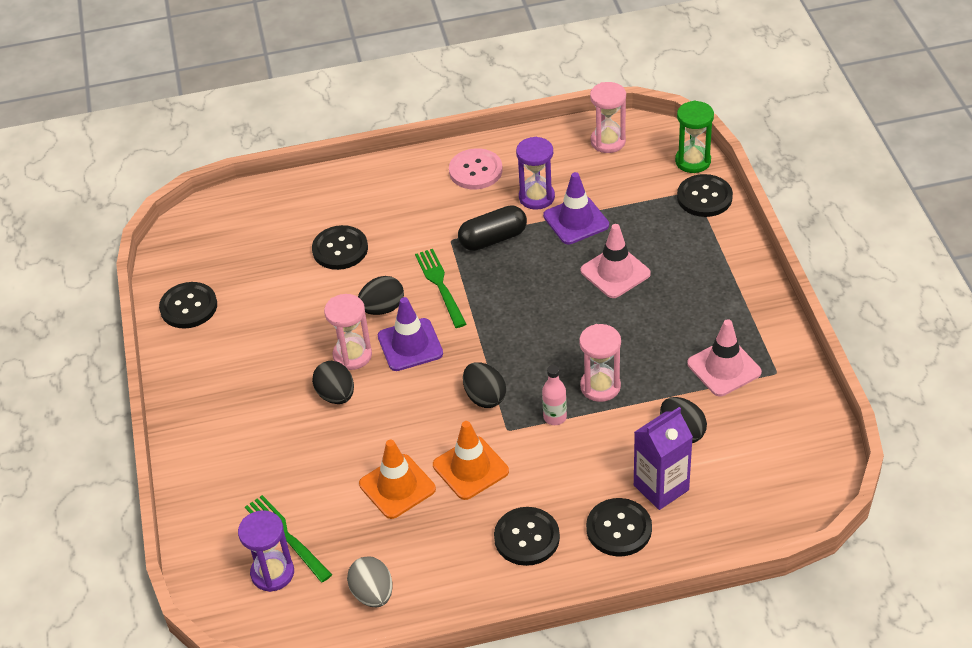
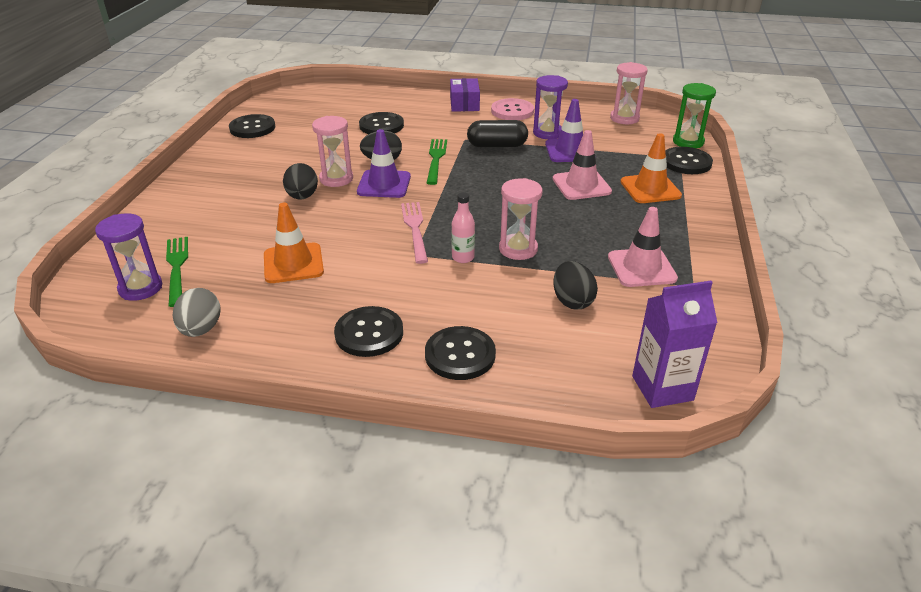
camera: 20 degrees right, 10 degrees down
(412, 176) = (464, 104): none -> purple box
(470, 468) = (363, 270): orange traffic cone -> orange traffic cone (650, 189)
(484, 397) = (415, 229): black egg -> pink fork
(661, 487) = (524, 336): purple carton -> purple carton (662, 388)

